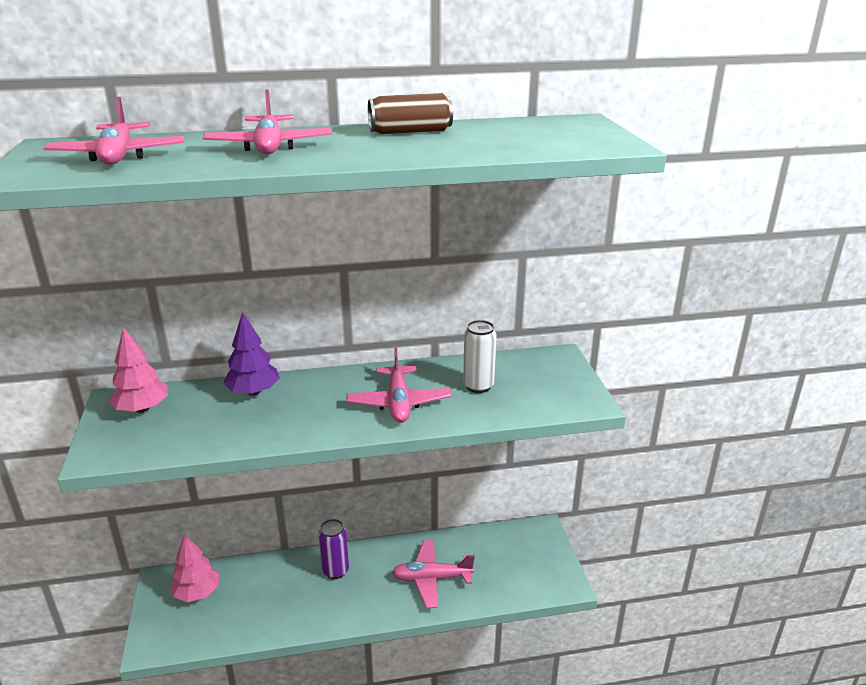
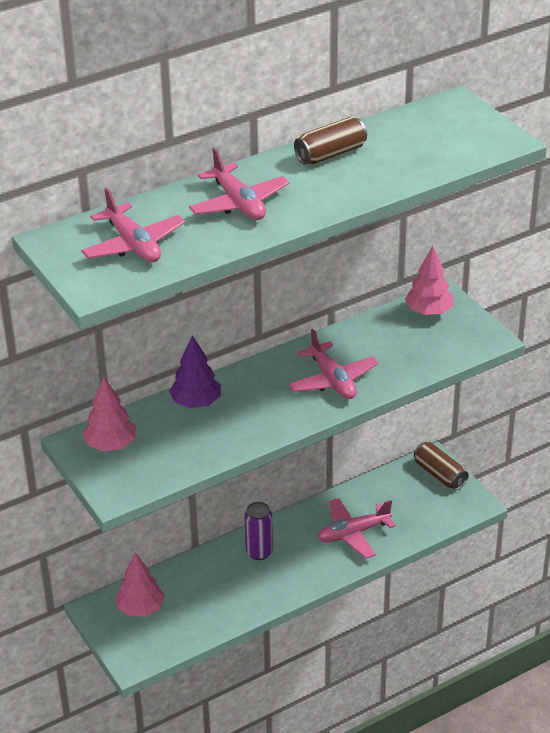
camera: 20 degrees left, 10 degrees up
(478, 386) = (390, 346): white can -> none
(537, 365) = (428, 311): none -> pink tree
(543, 545) = (440, 474): none -> brown can

